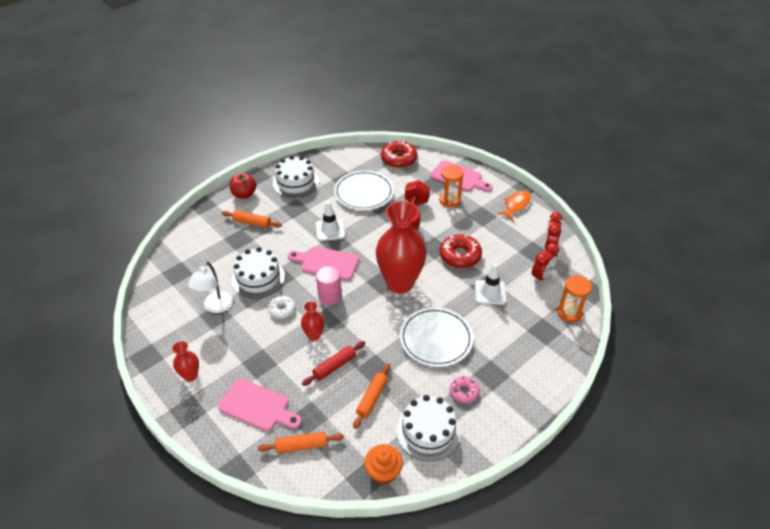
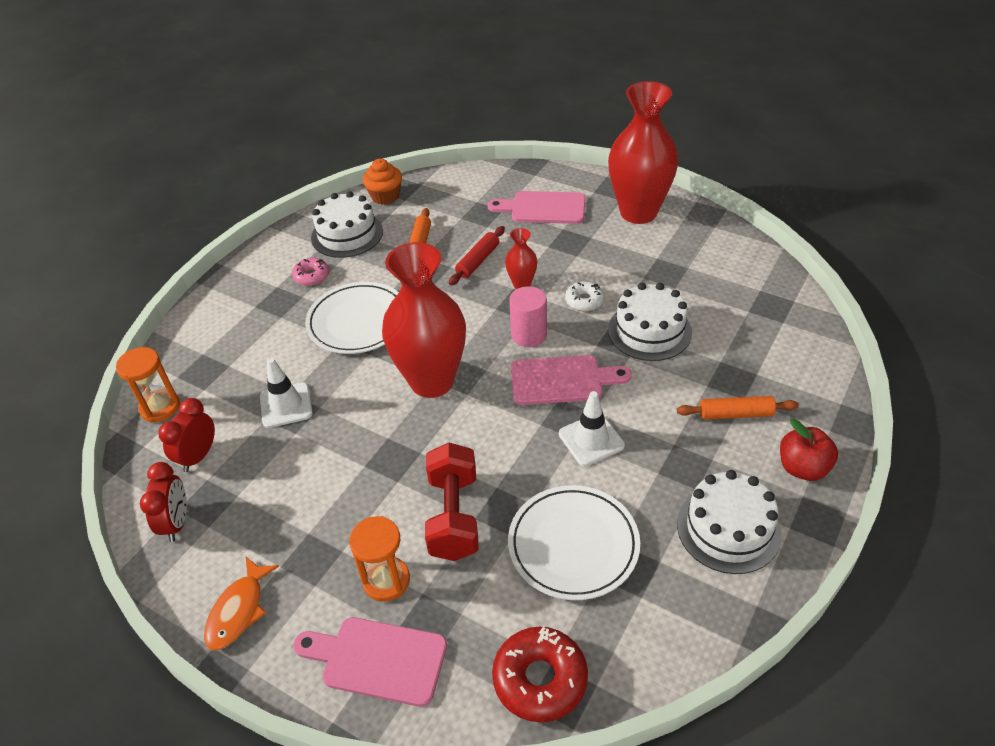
camera: 165 degrees right, 0 degrees up
(190, 376) = (638, 212): red vase -> red vase, size x2.25
(215, 307) = (675, 281): white lamp -> none
(301, 445) = (476, 193): orange rolling pin -> none
(460, 256) = (343, 455): red donut -> none

